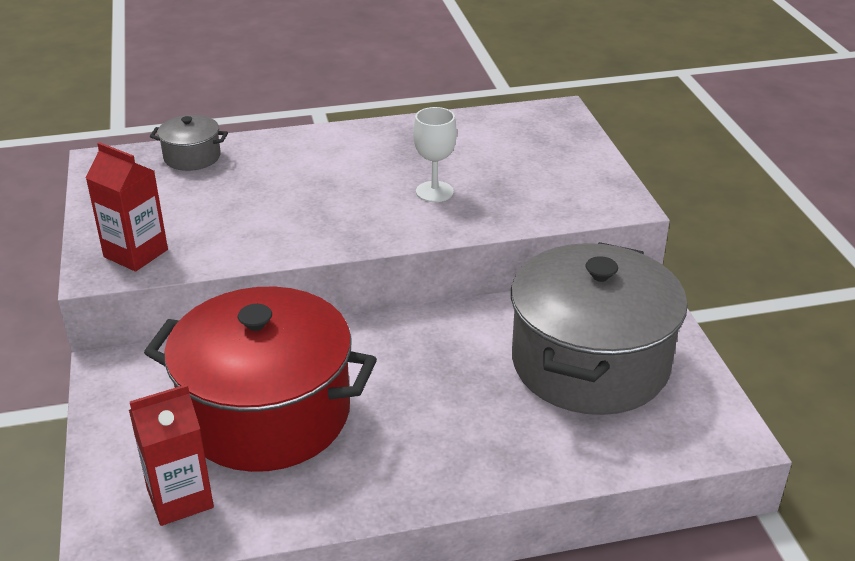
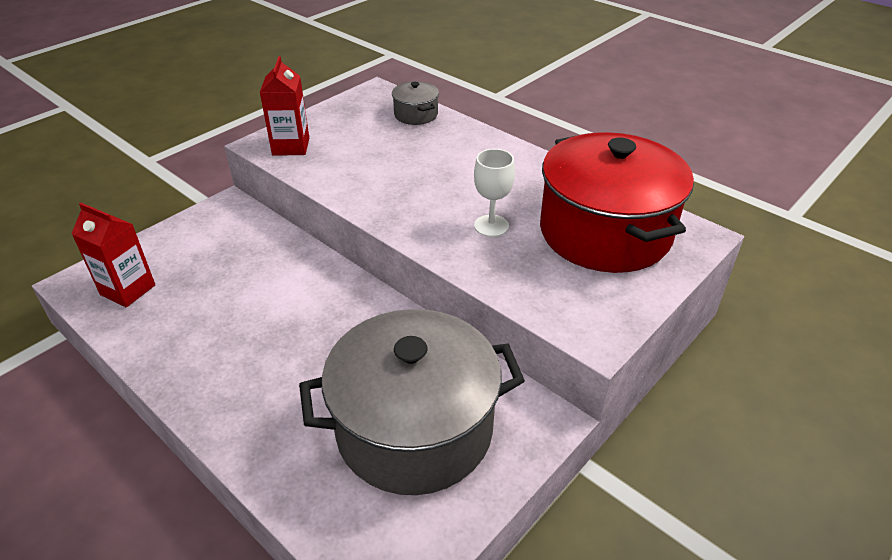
camera: 55 degrees right, 5 degrees up
(267, 414) = (228, 285): red pot -> red pot (605, 232)

